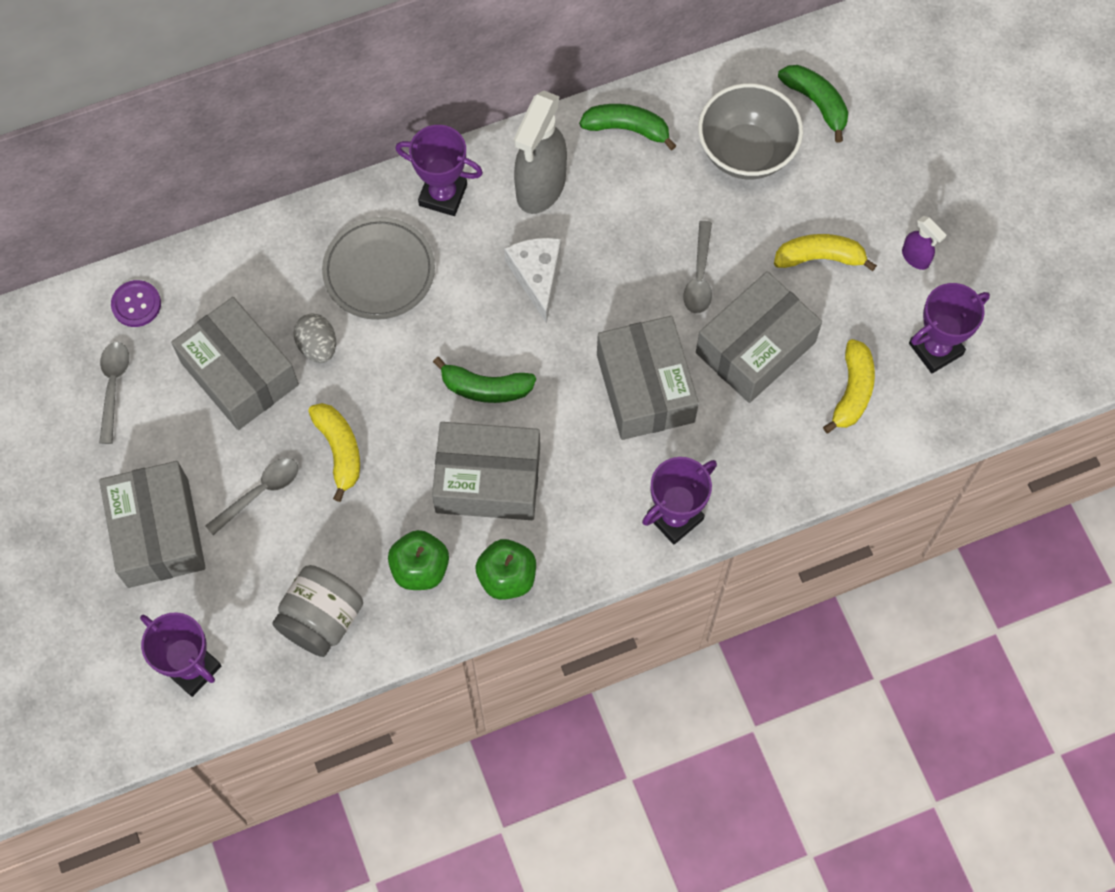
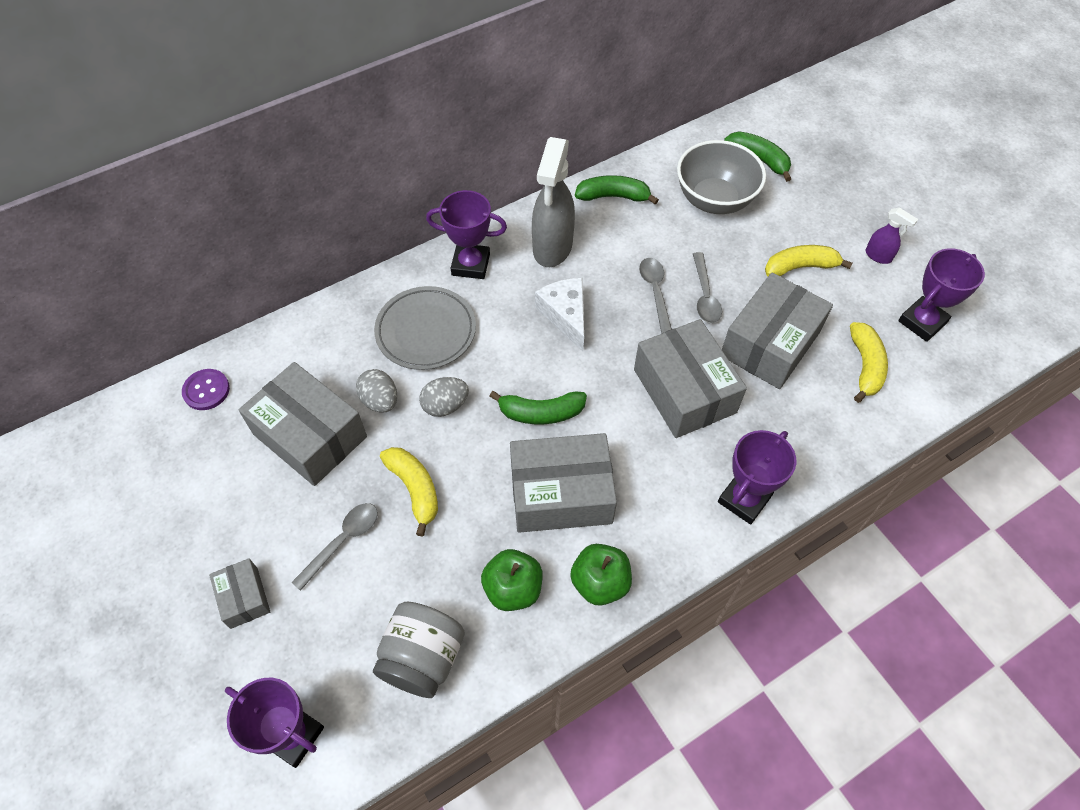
camera: 10 degrees left, 10 degrees down
(113, 387) = (189, 465): grey spoon -> grey spoon (655, 292)
(158, 533) = (244, 598): grey box -> grey box, size x0.51
(386, 363) = (445, 405): none -> grey egg

